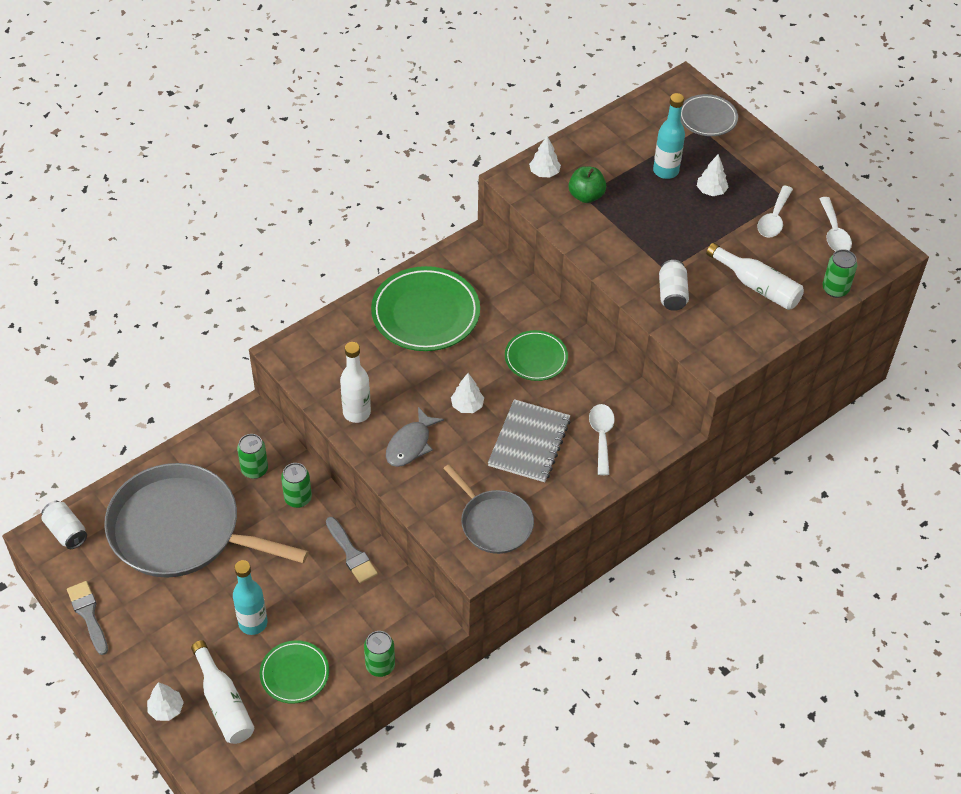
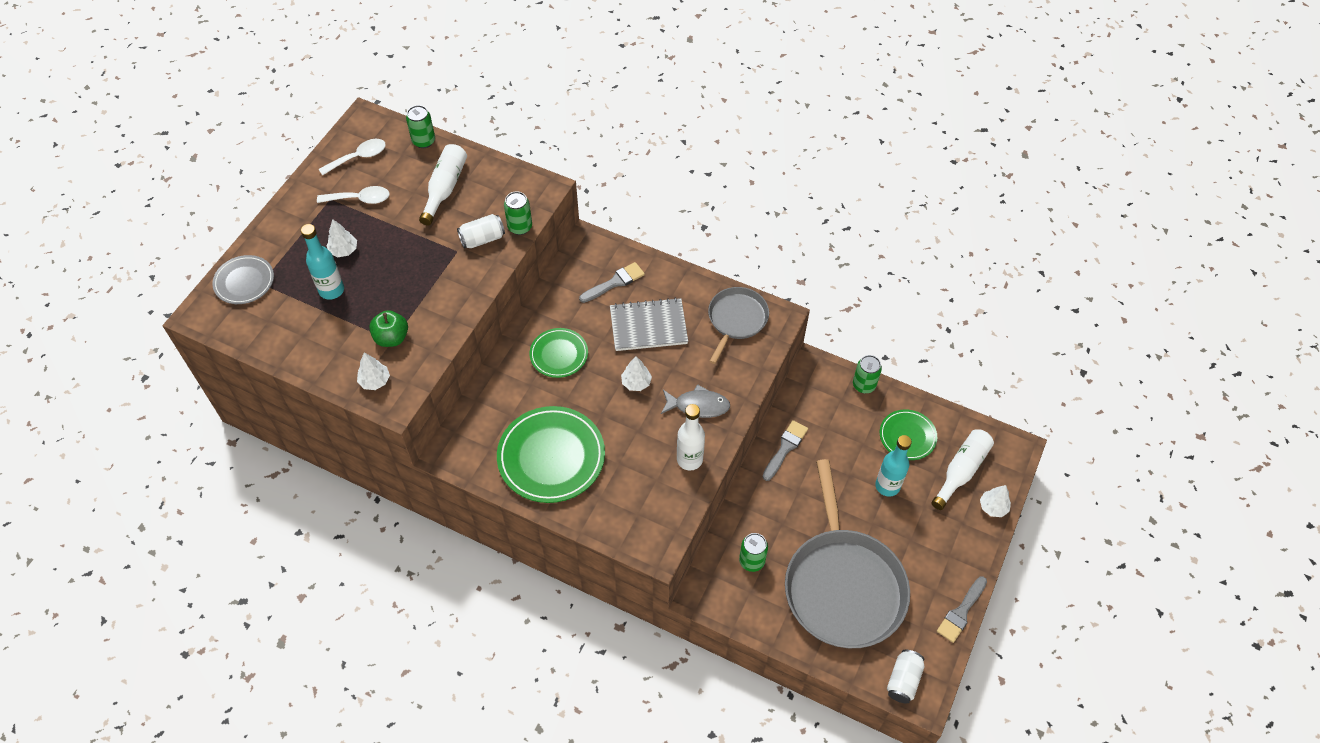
camera: 115 degrees left, 5 degrees up
(298, 498) = (759, 512): green can -> green can (520, 227)
(601, 436) = (614, 282): white spoon -> grey brush

